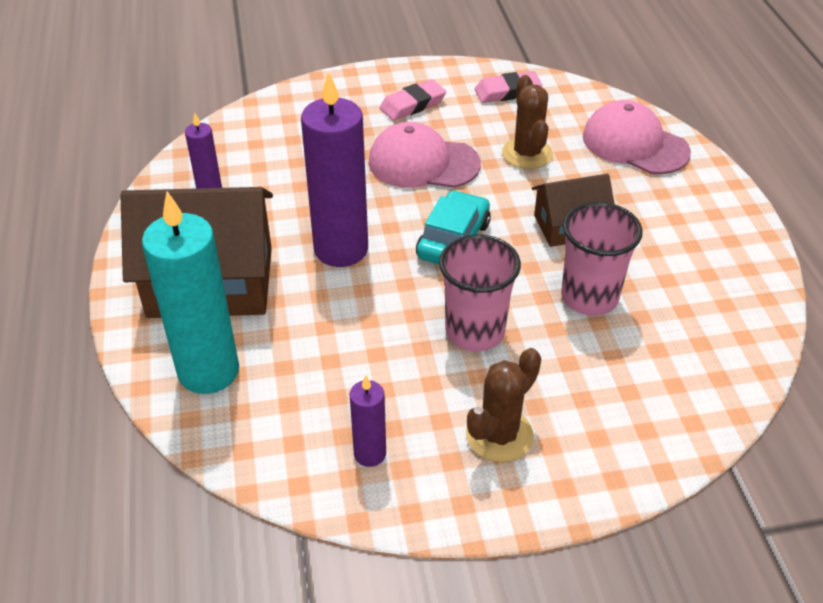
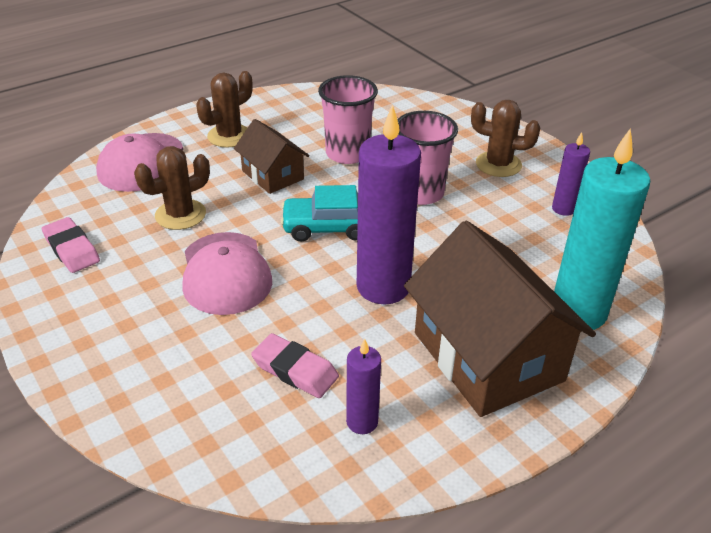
camera: 115 degrees left, 5 degrees down
(413, 104) = (118, 311): pink eraser -> pink eraser (295, 370)
(669, 213) = (229, 136): none -> brown cactus

